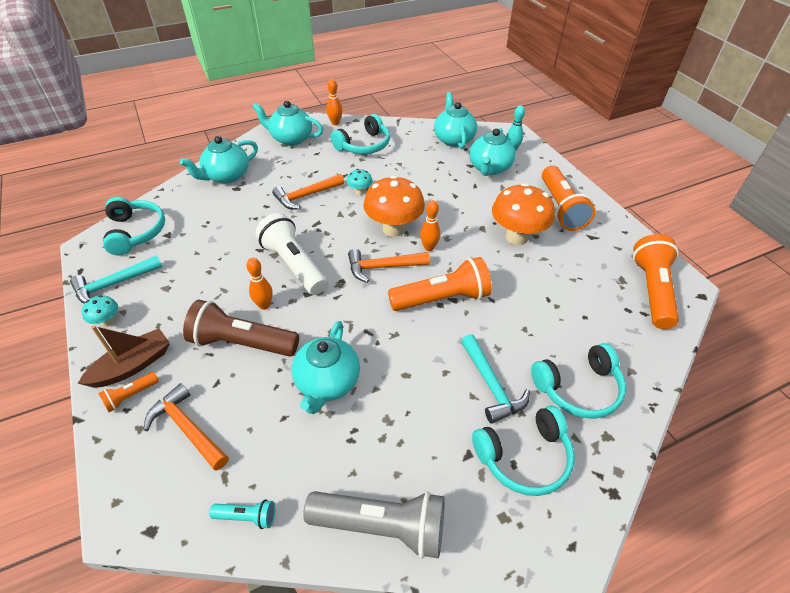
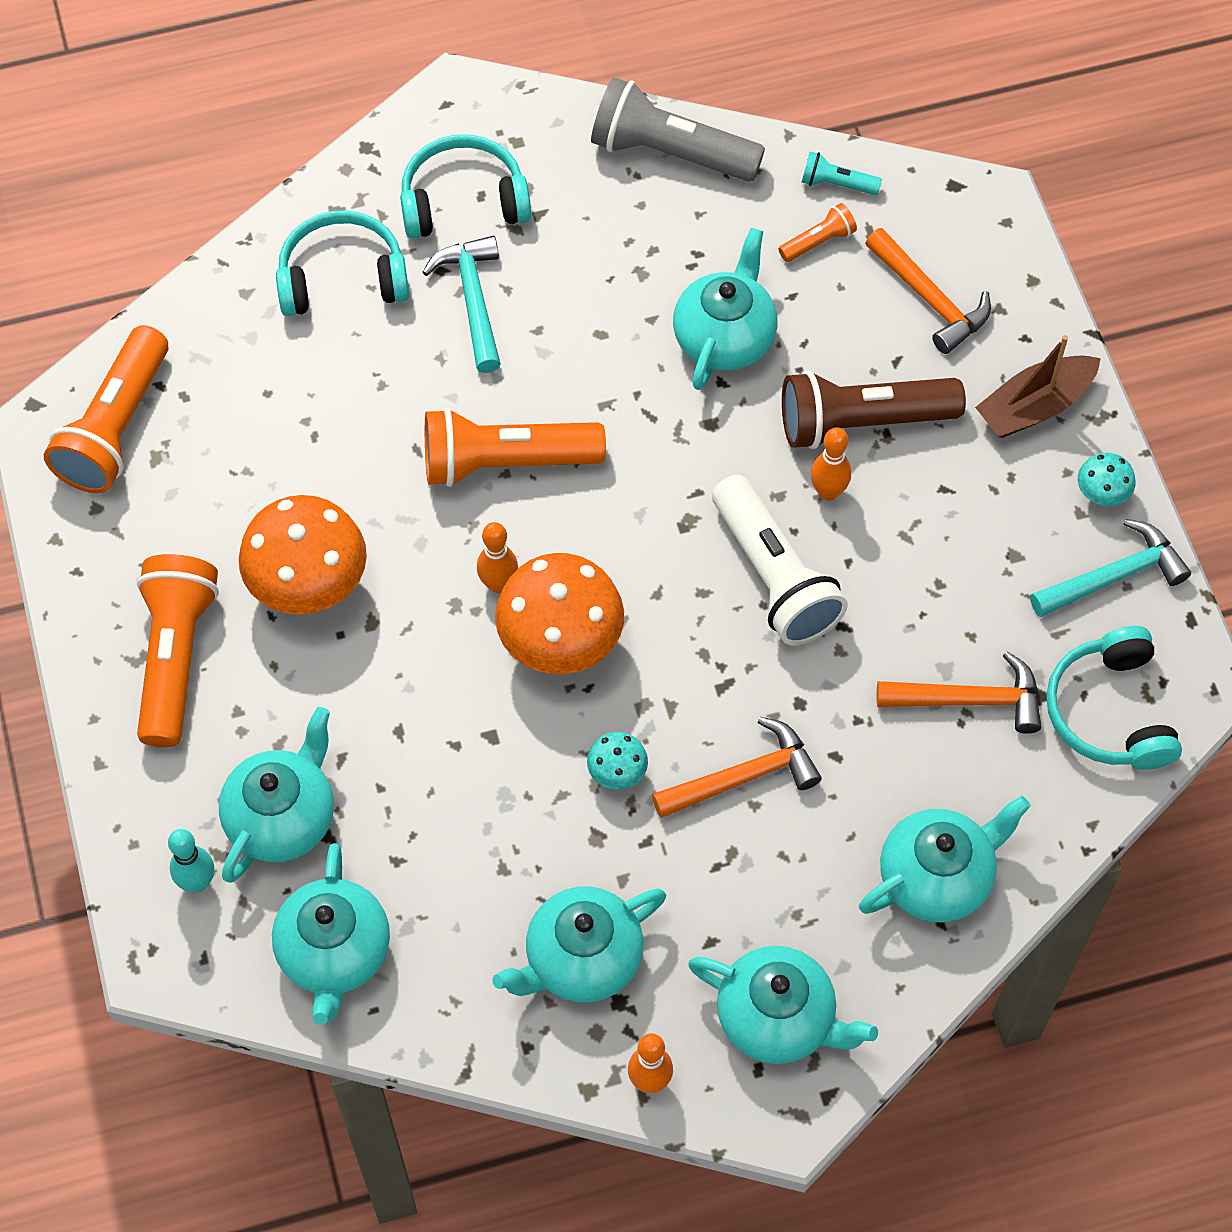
camera: 170 degrees left, 15 degrees up
(131, 396) = (1024, 357): orange flashlight -> orange flashlight (818, 242)
(242, 343) = (862, 422): brown flashlight -> brown flashlight turned 150 degrees clockwise
(364, 145) = (582, 959): turquoise headphones -> turquoise teapot
(383, 267) = (600, 547): orange hammer -> orange hammer (969, 700)

